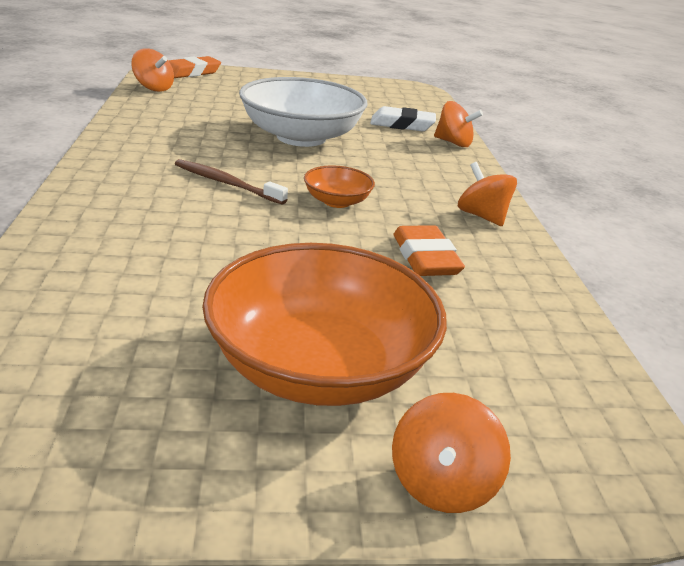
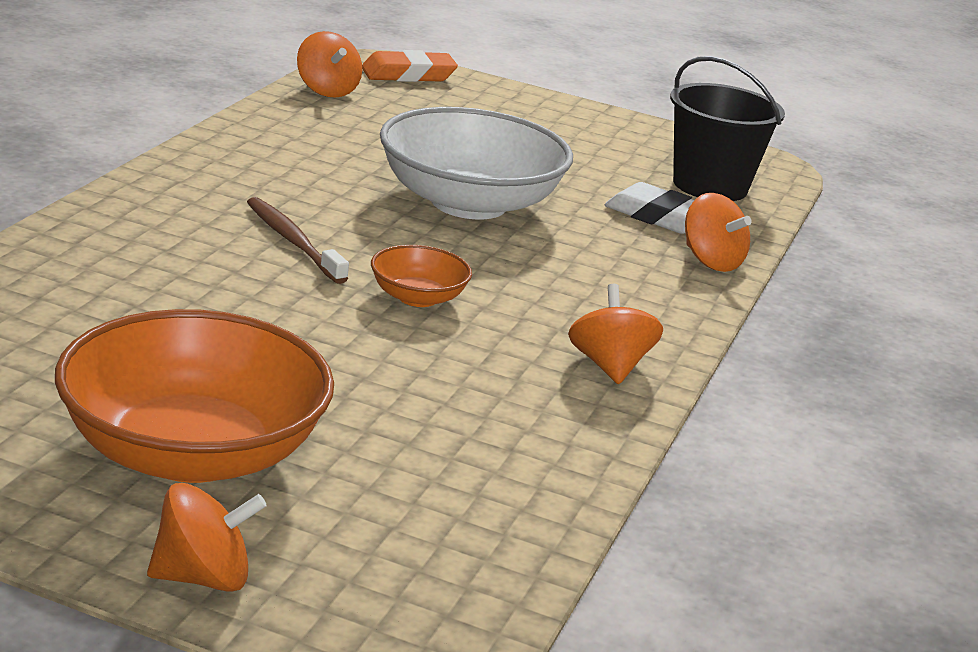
camera: 25 degrees right, 5 degrees down
(405, 104) = (710, 186): none -> black bucket
(425, 258) = (454, 391): orange eraser -> none
(441, 483) = (203, 577): orange spinning top -> orange spinning top turned 150 degrees counterclockwise

